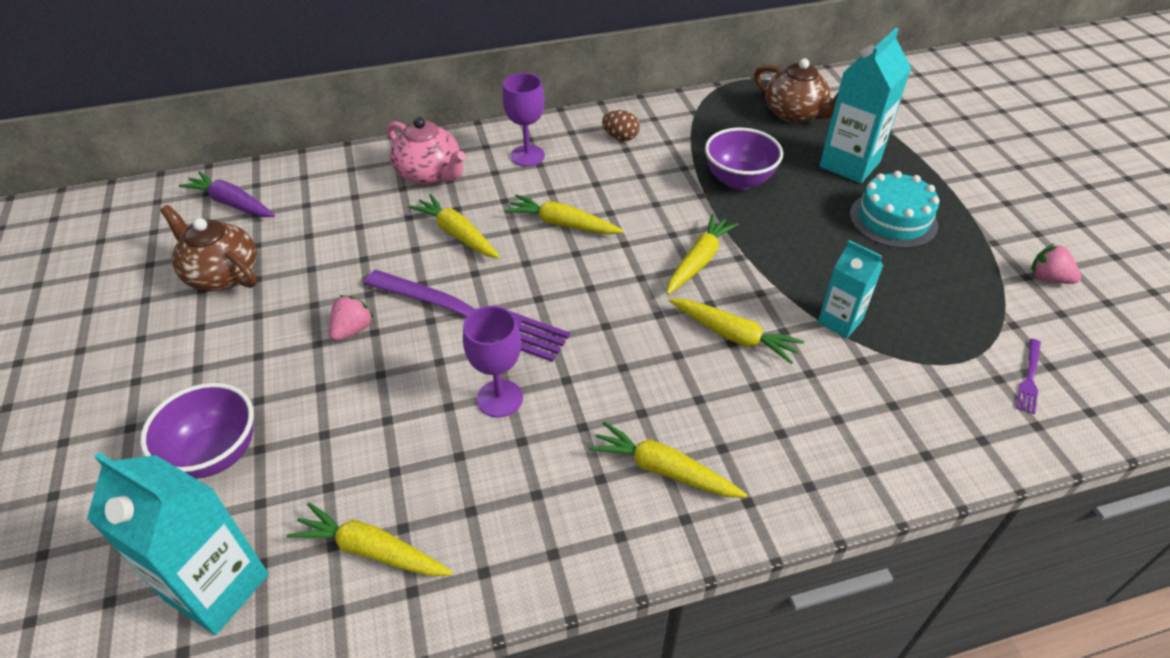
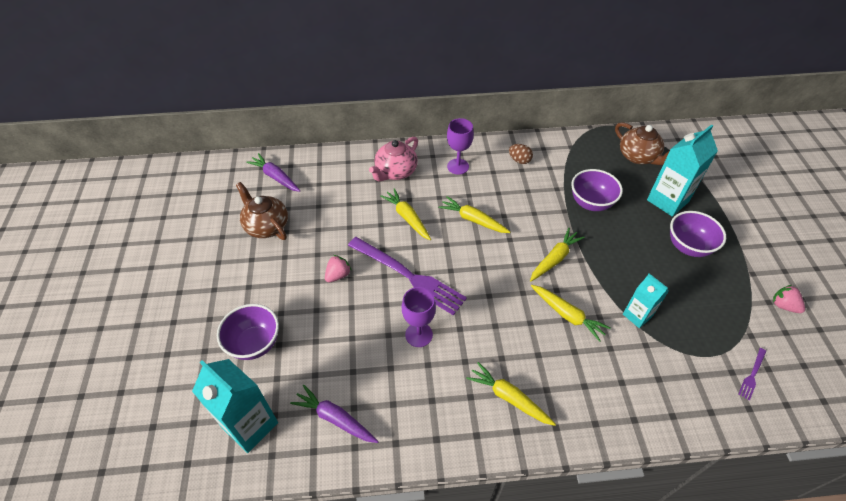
camera: 10 degrees right, 5 degrees up
(372, 550) = (335, 418): yellow carrot -> purple carrot
(430, 174) = (395, 172): pink teapot -> pink teapot turned 75 degrees clockwise
(893, 219) = (688, 246): turquoise cake -> purple bowl

